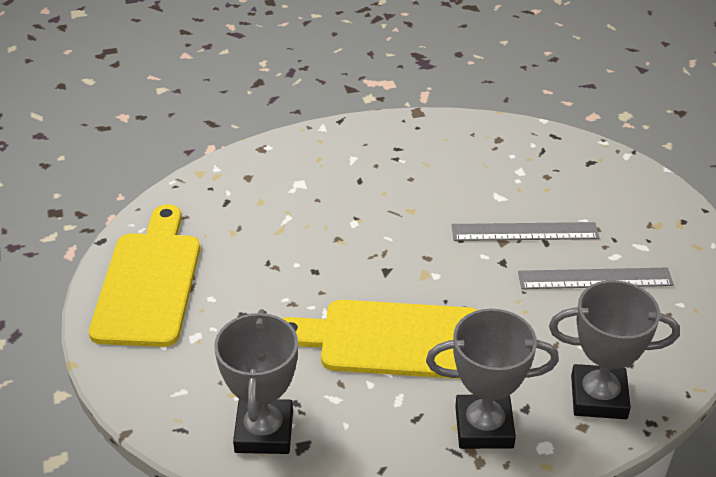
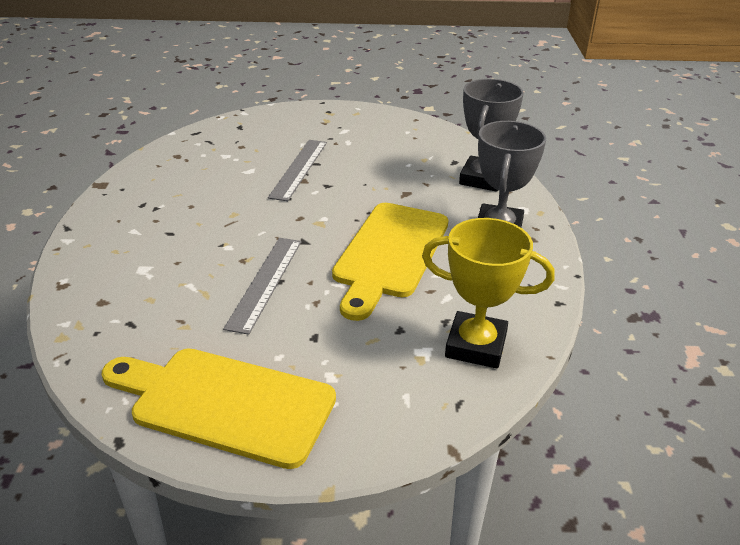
camera: 75 degrees left, 5 degrees down
(264, 432) = (476, 345): grey trophy -> yellow trophy
(595, 279) = (367, 154): grey ruler -> grey ruler (265, 282)

